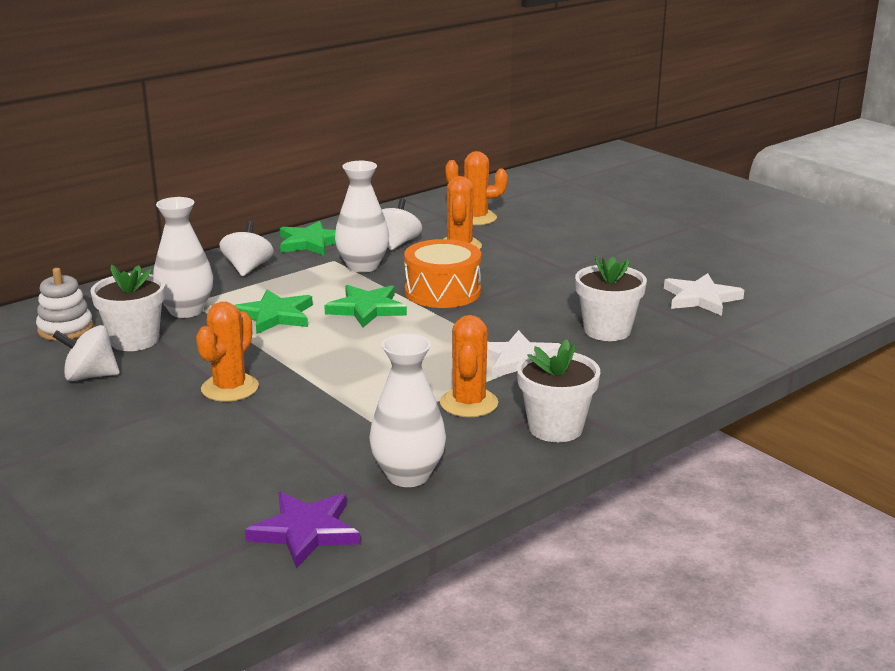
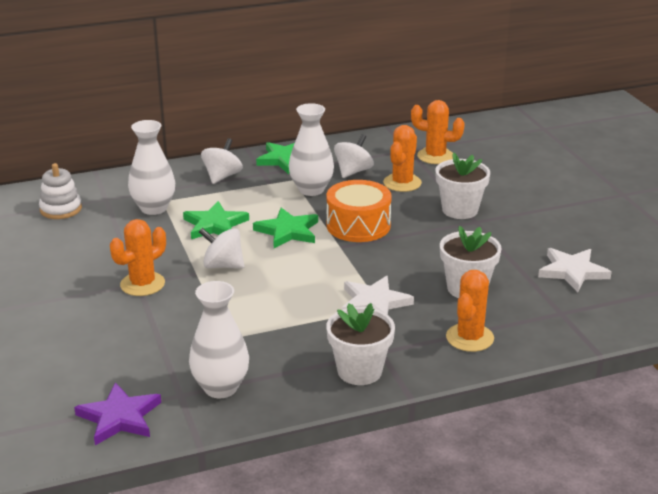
camera: 20 degrees right, 5 degrees up
(90, 376) = (54, 254): white spinning top -> white spinning top (223, 265)
(134, 340) = (102, 228): white flower pot -> white flower pot (460, 210)
(469, 403) = (308, 334): orange cactus -> orange cactus (469, 338)

